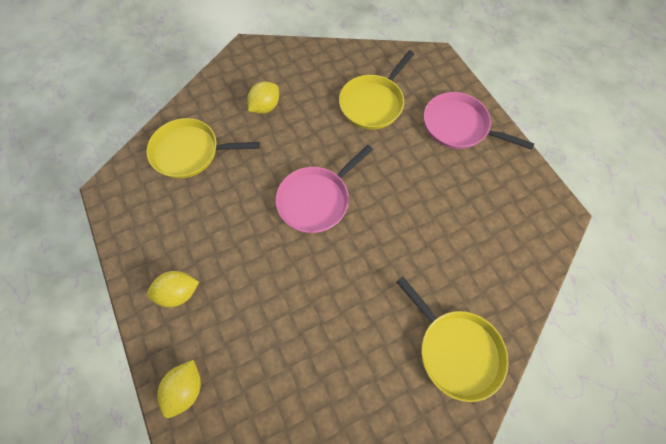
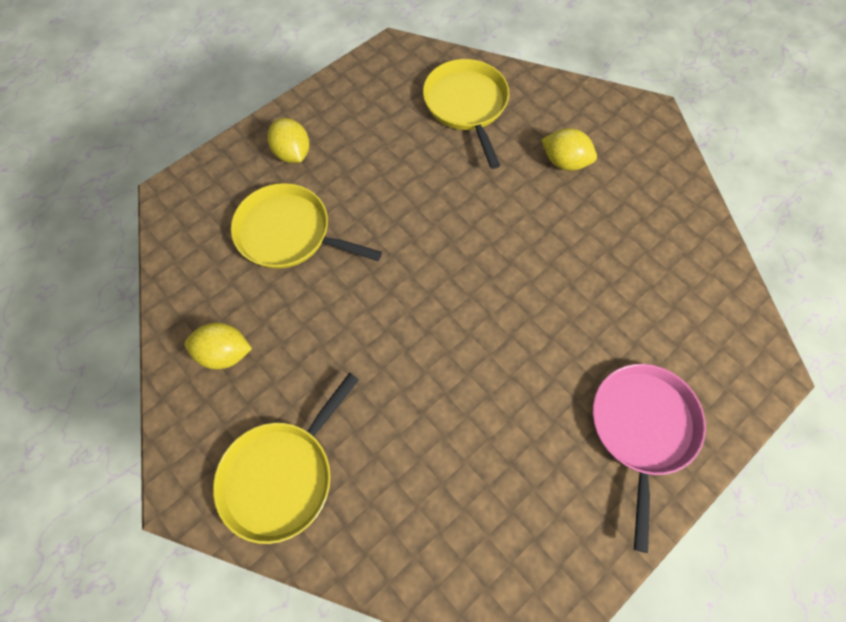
camera: 75 degrees right, 0 degrees up
(186, 388) = (195, 193): yellow lemon -> yellow lemon (225, 353)
(316, 200) = (446, 258): pink pan -> none
(373, 103) = (630, 293): yellow pan -> yellow pan (288, 233)

